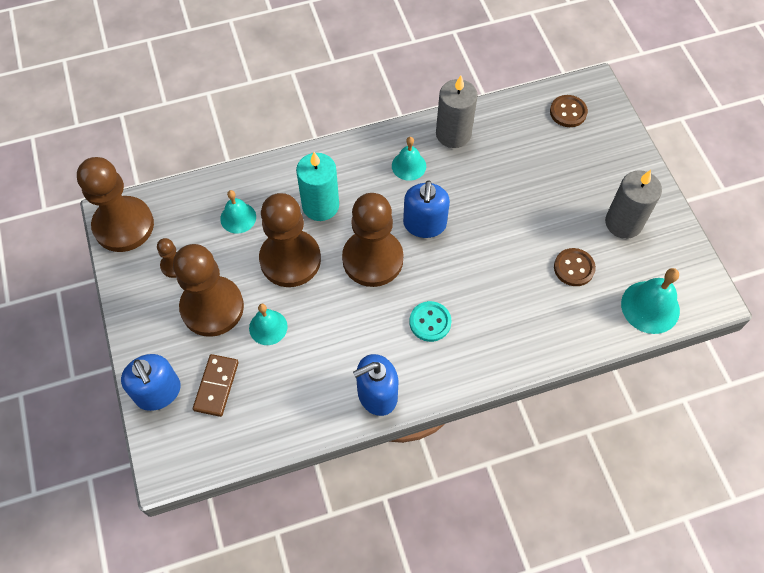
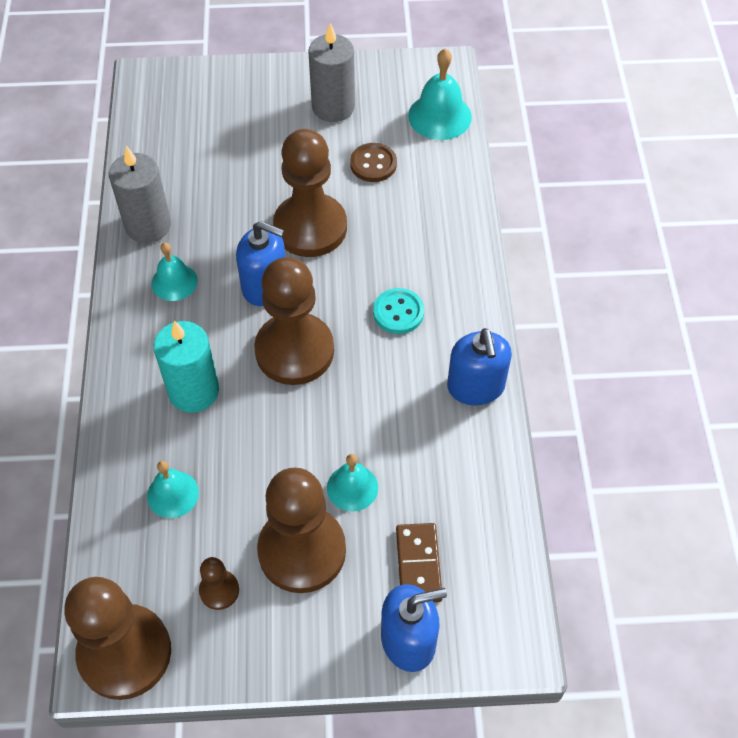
camera: 75 degrees left, 5 degrees down
(216, 386) = (418, 564): brown domino -> brown domino turned 60 degrees clockwise
(290, 260) = (262, 442): brown pawn -> brown pawn (310, 227)
(568, 112) = (168, 111): brown button -> none

